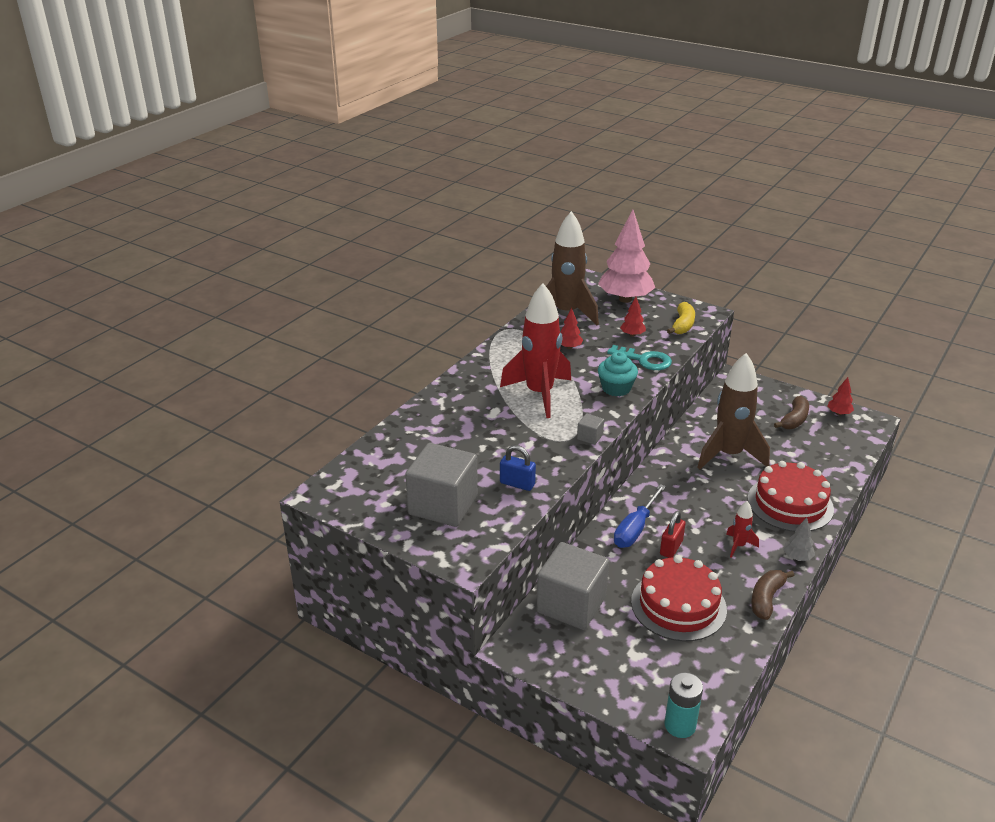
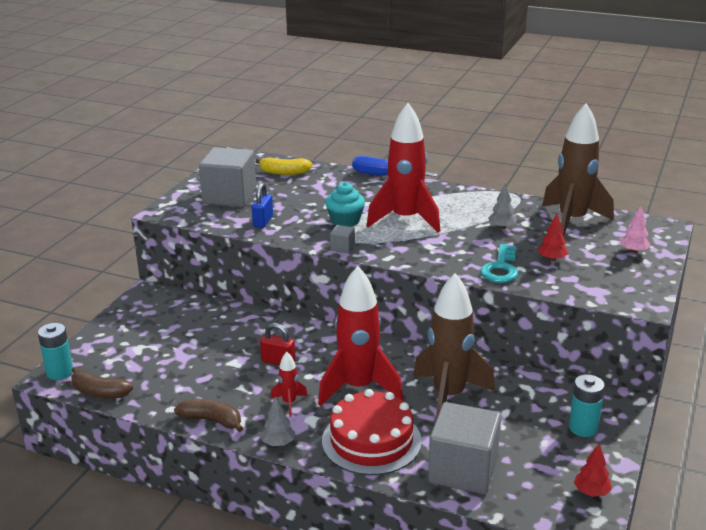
camera: 80 degrees right, 5 degrees down
(569, 347) = (501, 227): red tree -> grey tree
(571, 604) = (195, 314): grey cube -> grey cube (463, 470)
(616, 388) = (434, 255): turquoise cupcake -> turquoise cupcake (345, 221)
(625, 299) = (633, 251): pink tree -> pink tree, size x0.43
(635, 529) = (301, 340): blue screwdriver -> blue screwdriver (383, 176)
(678, 605) = (199, 368): red cake -> none
(683, 325) = (598, 289): yellow banana -> yellow banana (284, 172)
(716, 502) = (358, 388): none -> red rocket
(768, 401) = (583, 428): none -> turquoise battery
(794, 420) = (552, 449): brown banana -> brown banana (99, 392)

